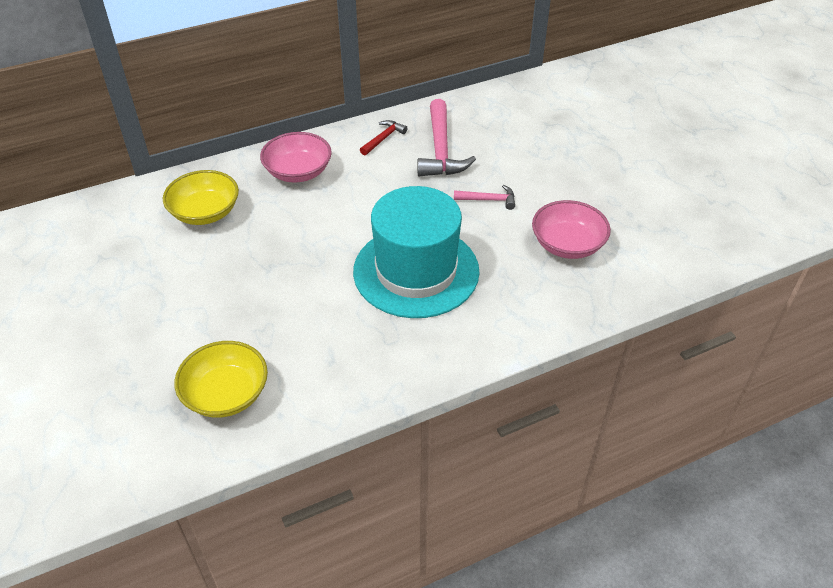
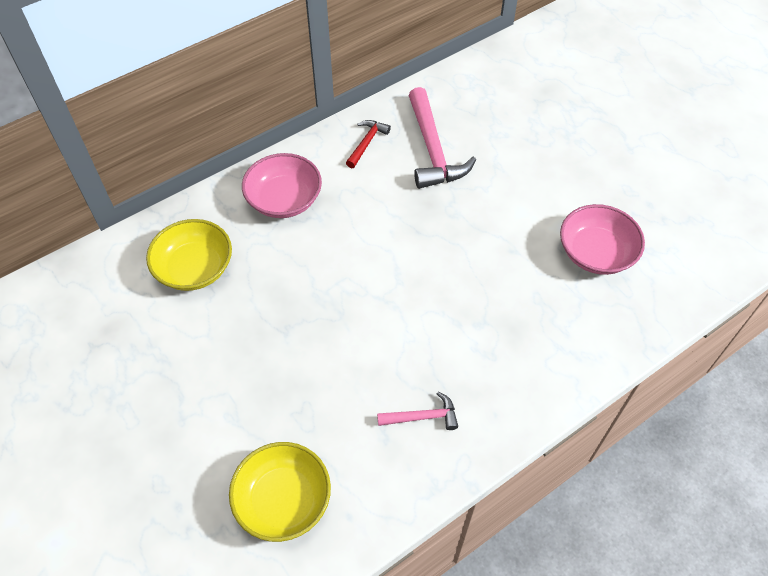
camera: 10 degrees left, 10 degrees up
(416, 271) = (446, 310): turquoise hat -> none
(489, 200) = (500, 208): pink hammer -> pink hammer (422, 417)

